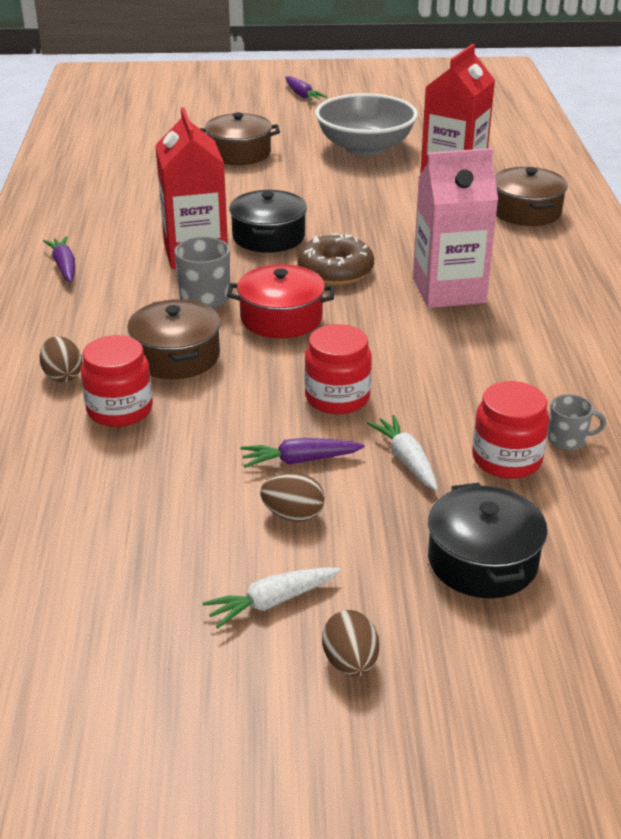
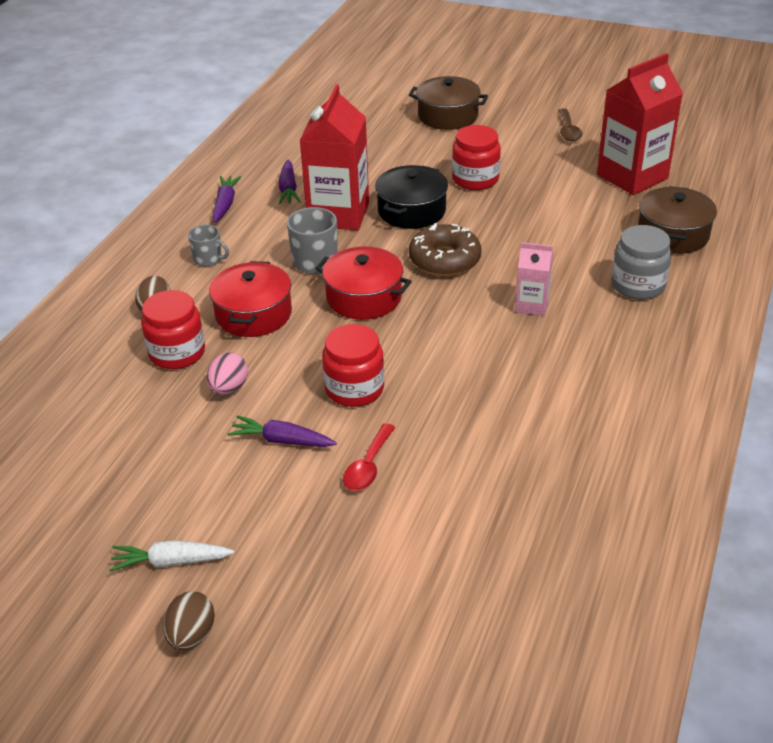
camera: 25 degrees right, 5 degrees up
(176, 356) = (253, 314): brown pot -> red pot
(204, 428) = (229, 388): none -> pink egg
(293, 515) = (241, 489): brown egg -> none
(302, 95) = (551, 60): purple carrot -> purple carrot (288, 189)
(365, 147) = (568, 131): grey bowl -> brown spoon
(406, 460) = (368, 466): white carrot -> red spoon
(449, 291) = (532, 305): pink carton -> pink carton, size x0.51
(482, 561) = (361, 581): black pot -> none
(506, 459) = (454, 491): red jar -> red jar (475, 179)
(529, 256) = (638, 285): none -> grey jar
(568, 440) = (524, 488): grey mug -> grey mug (209, 259)

